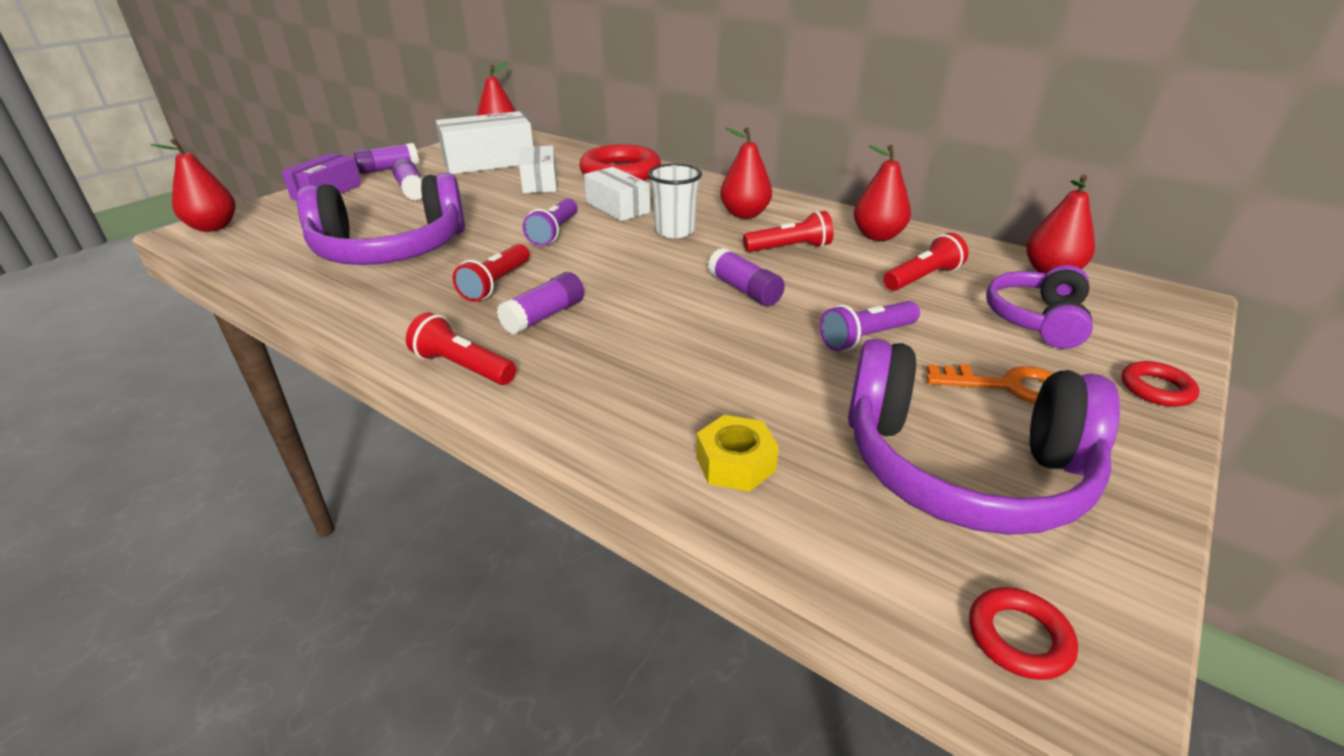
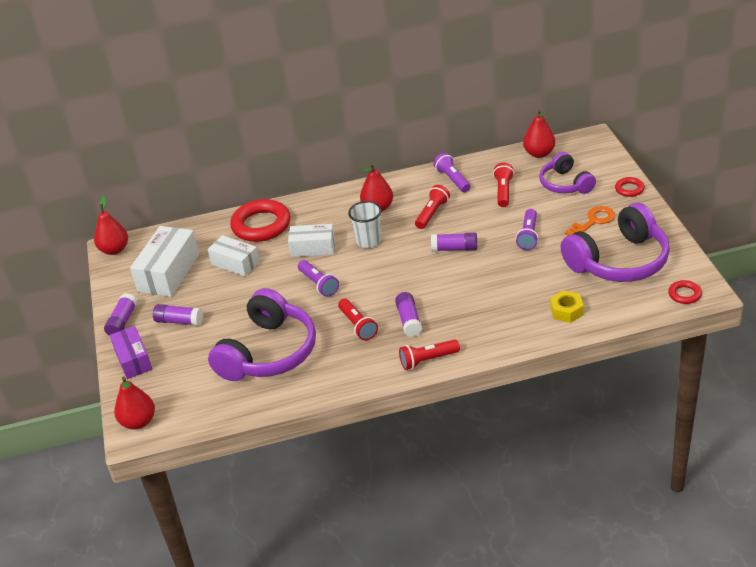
camera: 45 degrees left, 5 degrees up
(877, 236) = (452, 179): red pear -> purple flashlight

